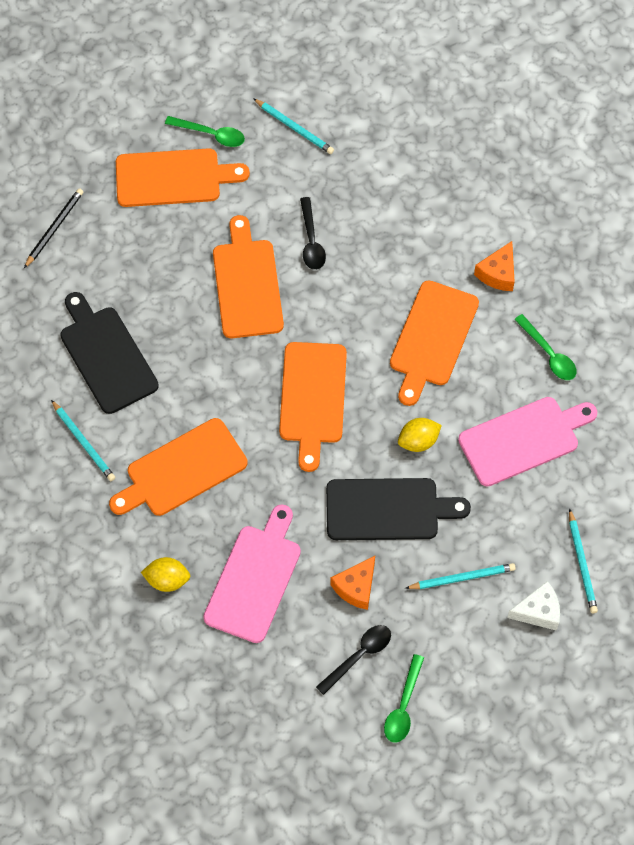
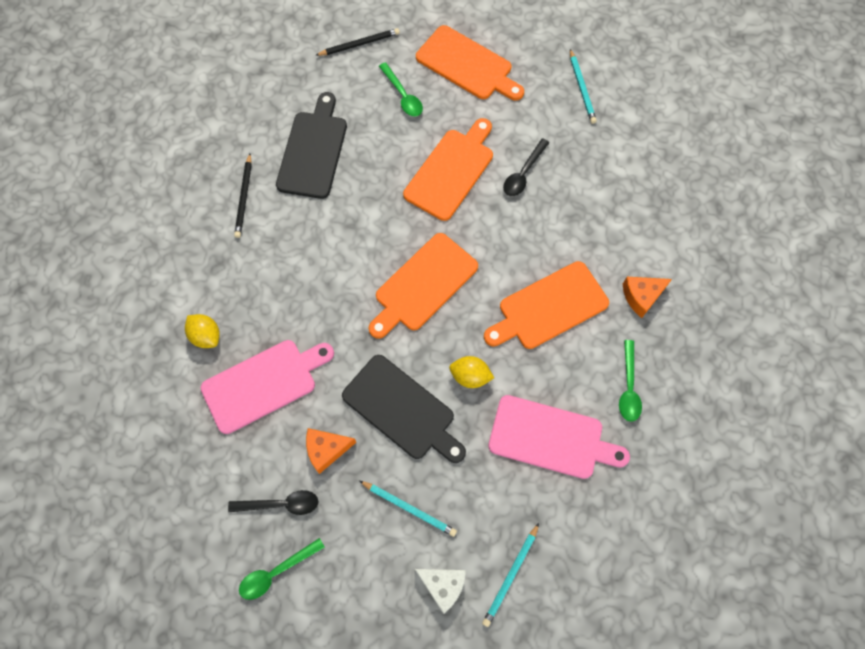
camera: 40 degrees right, 5 degrees up
(84, 442) = (244, 197): turquoise pencil -> black pencil
(182, 470) = (288, 266): orange cutting board -> none
(211, 134) = (519, 54): green spoon -> green spoon (403, 95)

